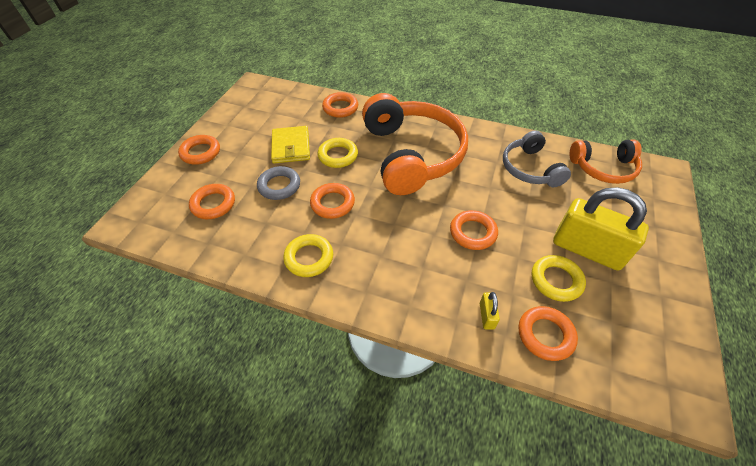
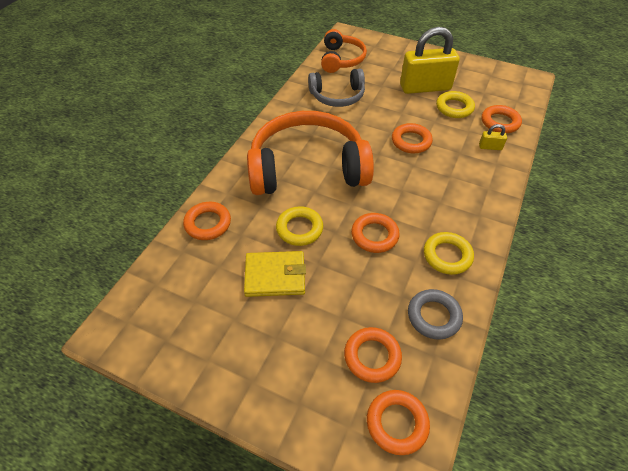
camera: 85 degrees left, 0 degrees up
(201, 152) = (267, 389): orange ring -> orange ring (397, 423)
(279, 186) = (344, 285): grey ring -> grey ring (434, 316)
(587, 249) = (425, 87): yellow padlock -> yellow padlock turned 45 degrees clockwise

